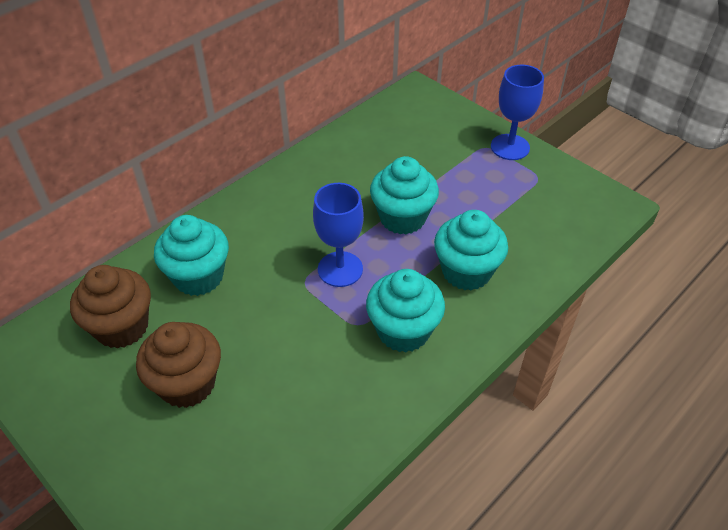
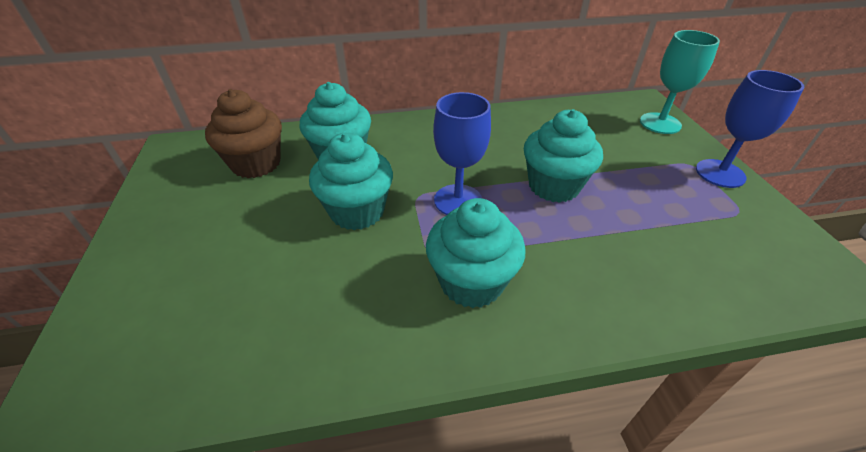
camera: 35 degrees right, 5 degrees down
(187, 384) = (251, 225): brown cupcake -> none
(442, 112) = (660, 123): none -> turquoise goblet
(466, 271) = (586, 261): turquoise cupcake -> turquoise cupcake (357, 211)

